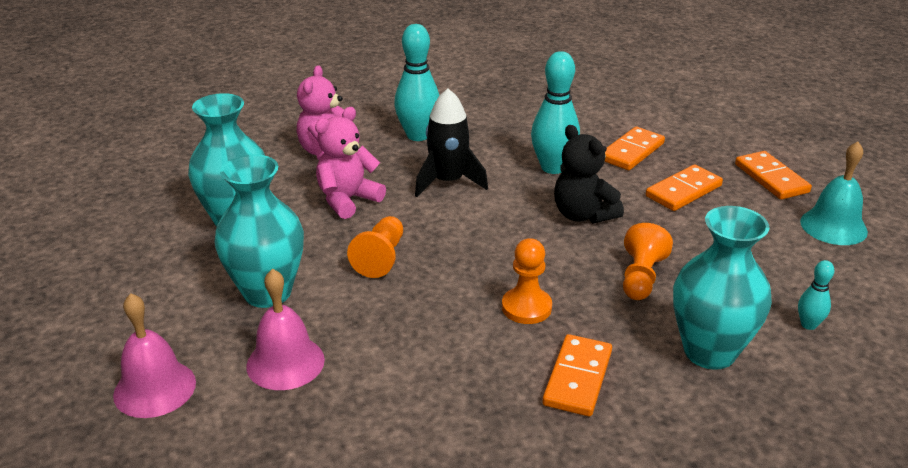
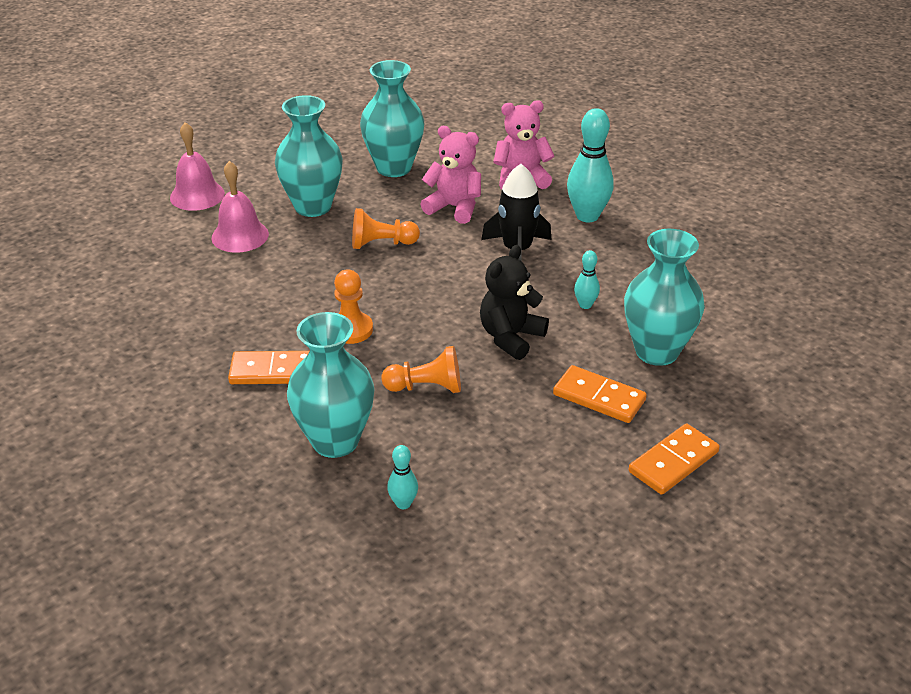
camera: 70 degrees right, 5 degrees up
(553, 168) = (585, 305): turquoise bowling pin -> turquoise bowling pin, size x0.50
(632, 152) = (656, 351): orange domino -> turquoise vase
(833, 226) = (598, 518): turquoise bell -> none

